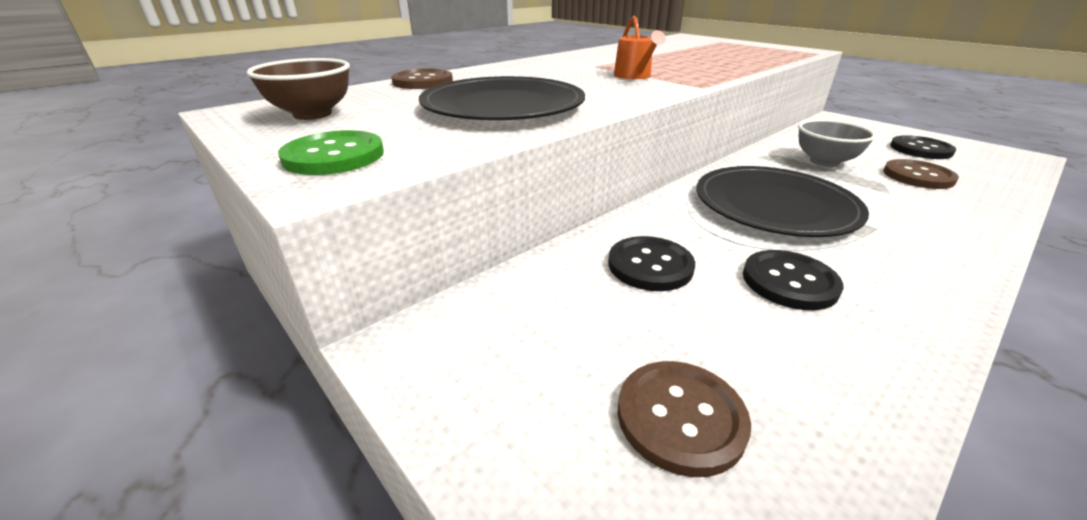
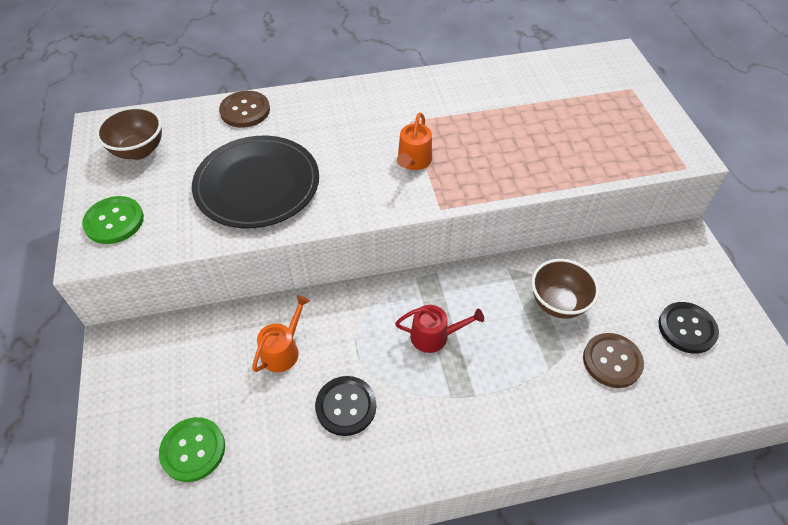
camera: 30 degrees right, 20 degrees up
(650, 265) = (283, 350): black button -> orange watering can
(680, 417) = (193, 450): brown button -> green button
(774, 206) = (434, 336): black plate -> red watering can
(824, 162) = (558, 303): grey bowl -> brown bowl

